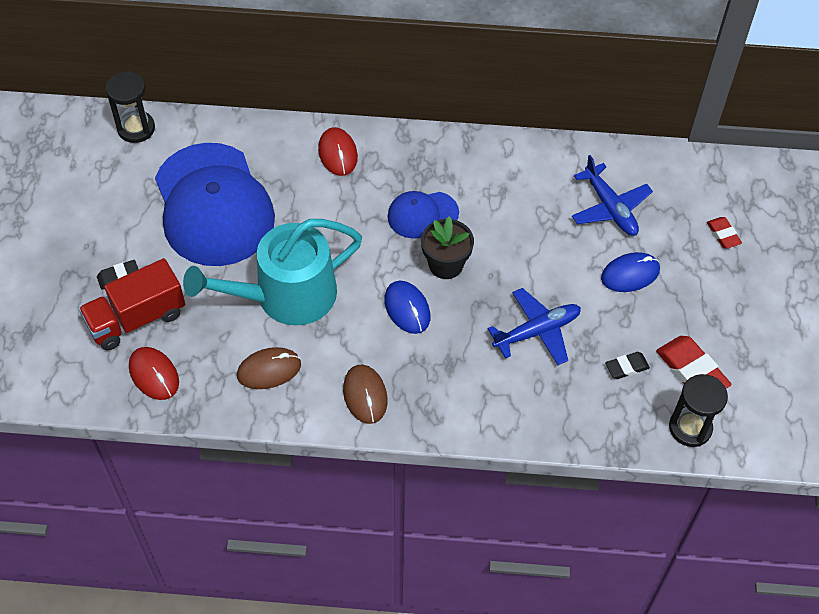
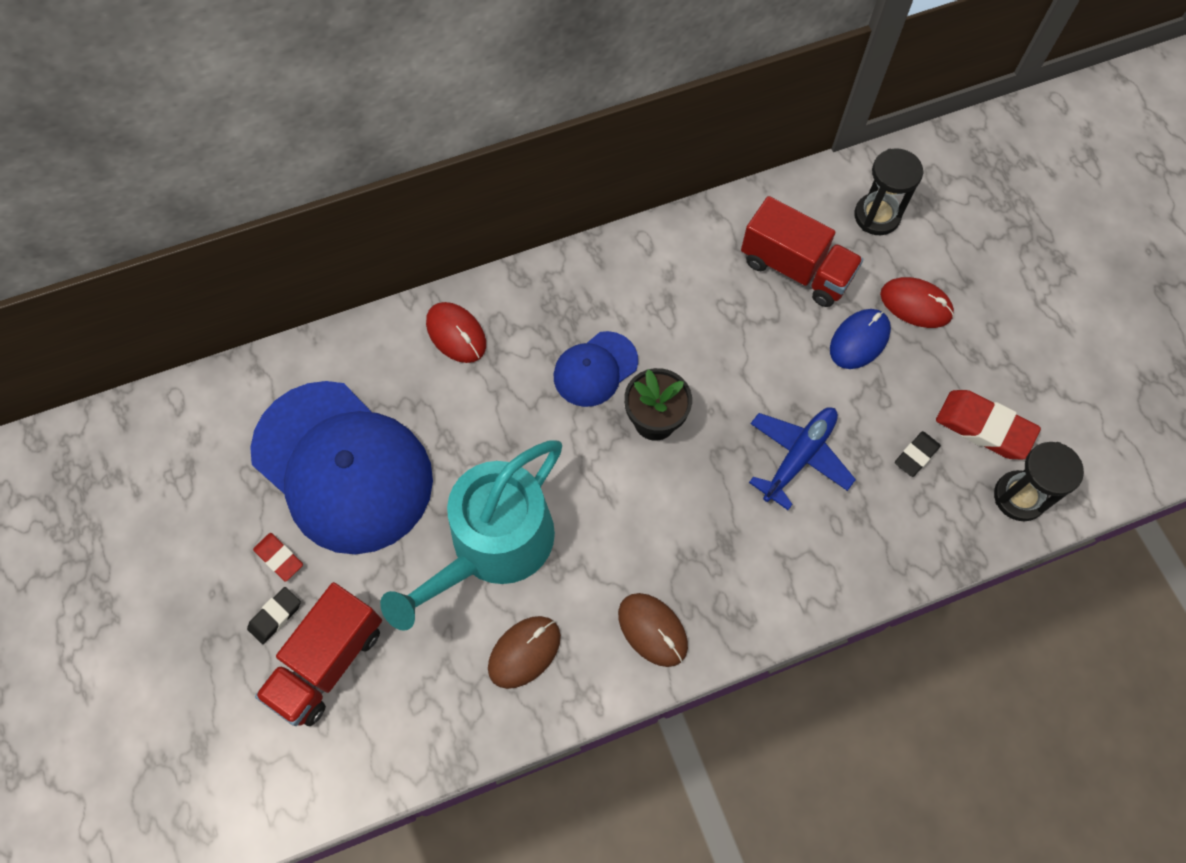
camera: 25 degrees left, 10 degrees up
(136, 128) = (192, 407): black hourglass -> black hourglass (877, 216)
(154, 375) = (389, 726): red mouse -> red mouse (916, 304)
(407, 308) = (641, 496): blue mouse -> none
(610, 208) = (795, 269): blue plane -> red truck
(723, 234) = (929, 248): red eraser -> red eraser (279, 558)

